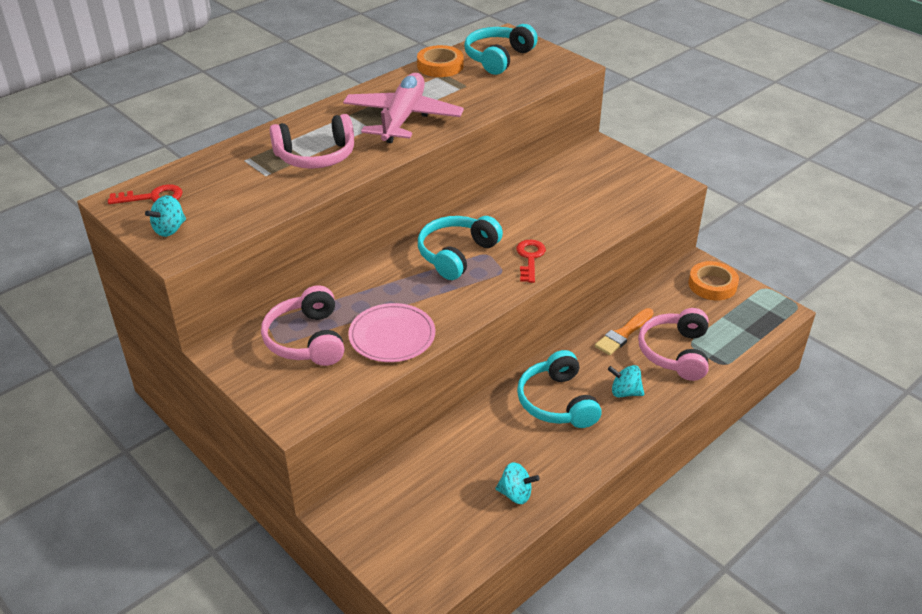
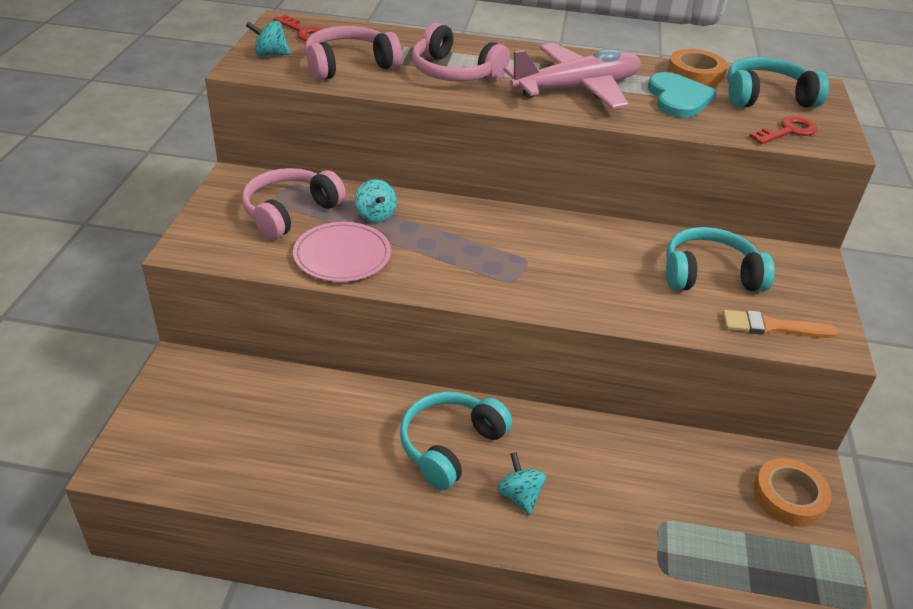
camera: 50 degrees right, 0 degrees up
(456, 254) = (502, 242): turquoise headphones -> turquoise headphones (709, 274)
(462, 88) = (678, 98): none -> turquoise heart
(515, 494) = (293, 475): turquoise spinning top -> turquoise spinning top (375, 215)
(530, 258) = (556, 291): red key -> red key (788, 131)
(623, 334) = (610, 452): orange brush -> orange brush (772, 327)
(675, 353) = (630, 513): pink headphones -> pink headphones (349, 65)

